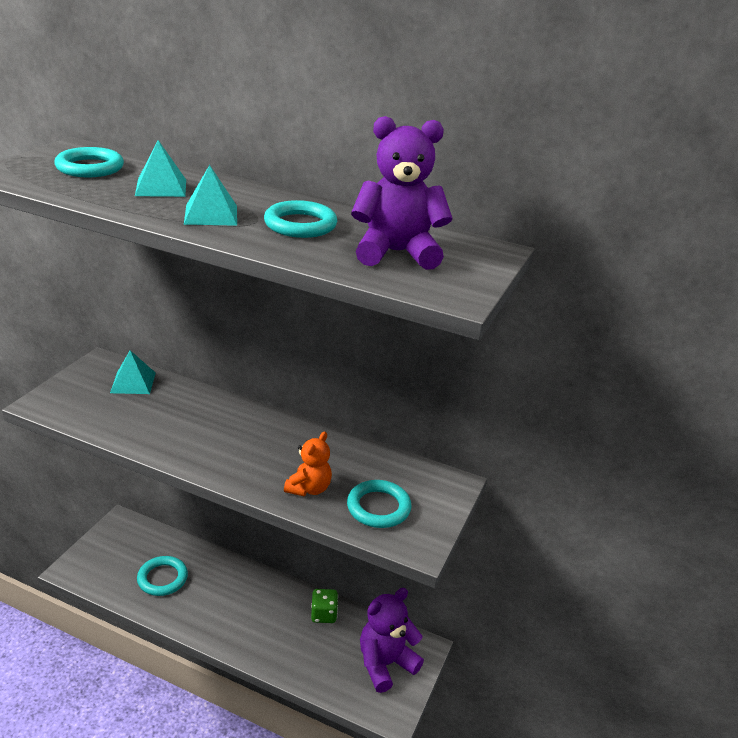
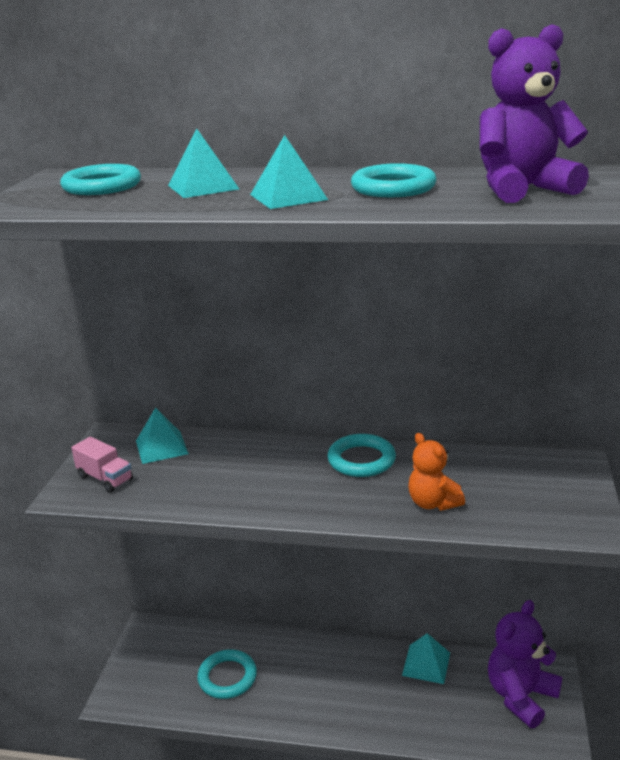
camera: 10 degrees left, 5 degrees down
(75, 398) = (105, 478): none -> pink truck
(309, 488) = (433, 503): orange teddy bear -> orange teddy bear turned 135 degrees clockwise
(323, 614) = (426, 664): green dice -> turquoise pyramid
(378, 507) = (520, 502): turquoise ring -> turquoise ring (361, 460)

